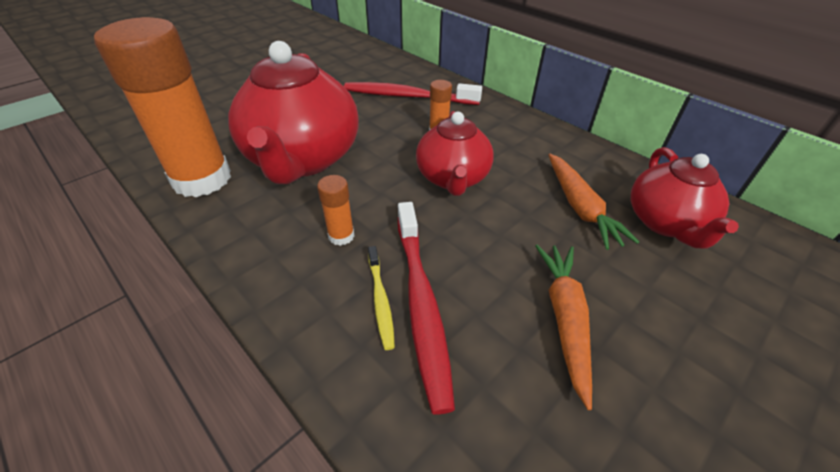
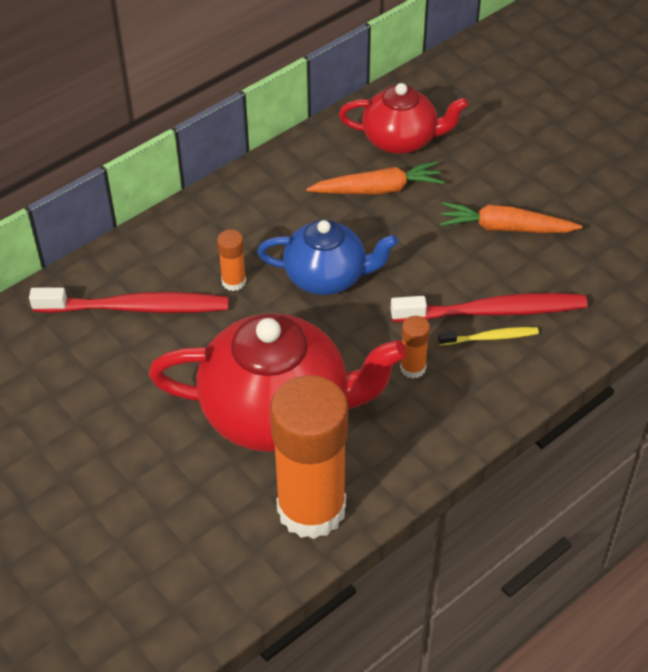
camera: 85 degrees left, 5 degrees up
(408, 96) = (136, 308): red toothbrush -> red toothbrush turned 105 degrees counterclockwise
(452, 178) = (326, 277): red teapot -> blue teapot

